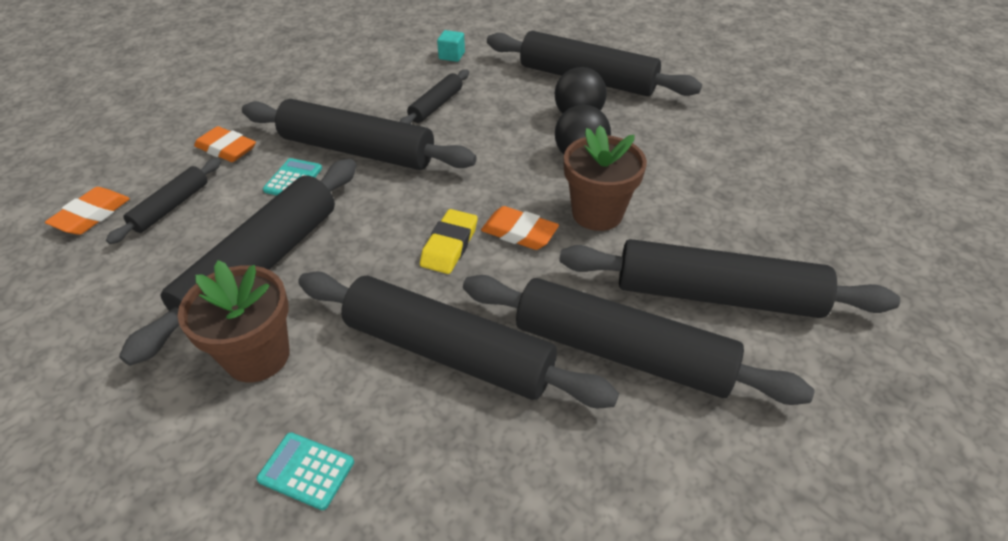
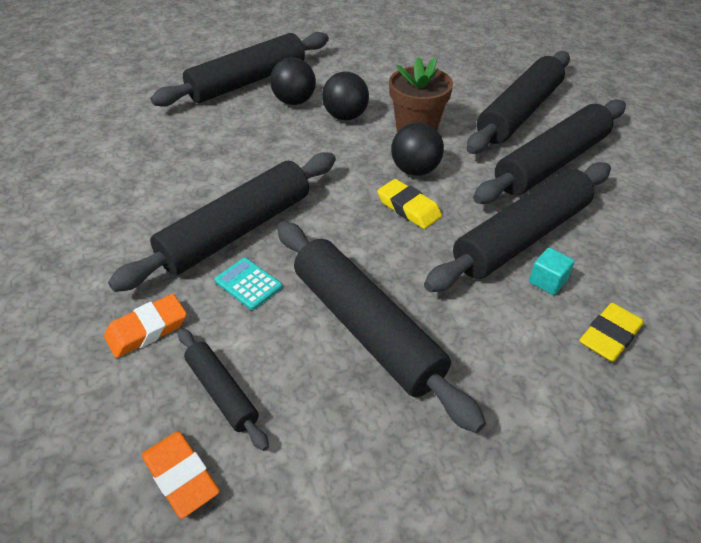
camera: 65 degrees left, 0 degrees up
(257, 356) = (483, 348): brown flower pot -> none
(306, 470) = (609, 336): turquoise calculator -> yellow eraser
(436, 105) = (208, 166): black rolling pin -> none
(451, 56) = (133, 136): turquoise cube -> turquoise cube (547, 281)
(519, 232) = (415, 170): orange eraser -> black ball

